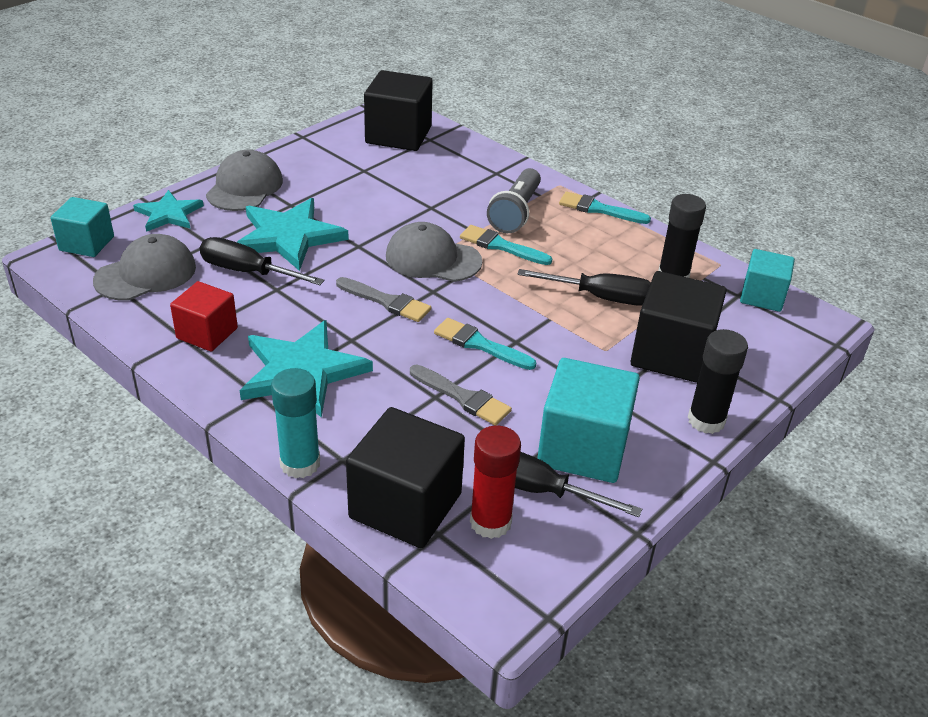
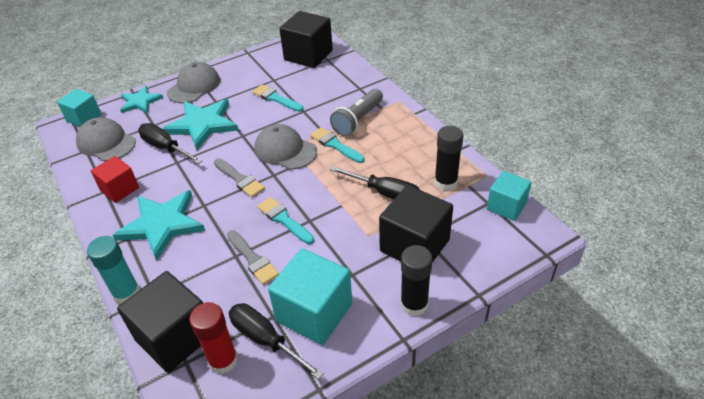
camera: 20 degrees right, 5 degrees up
(146, 274) = (106, 143): grey cap -> grey cap turned 120 degrees counterclockwise
(598, 209) = (417, 122): turquoise brush -> turquoise brush (276, 98)

